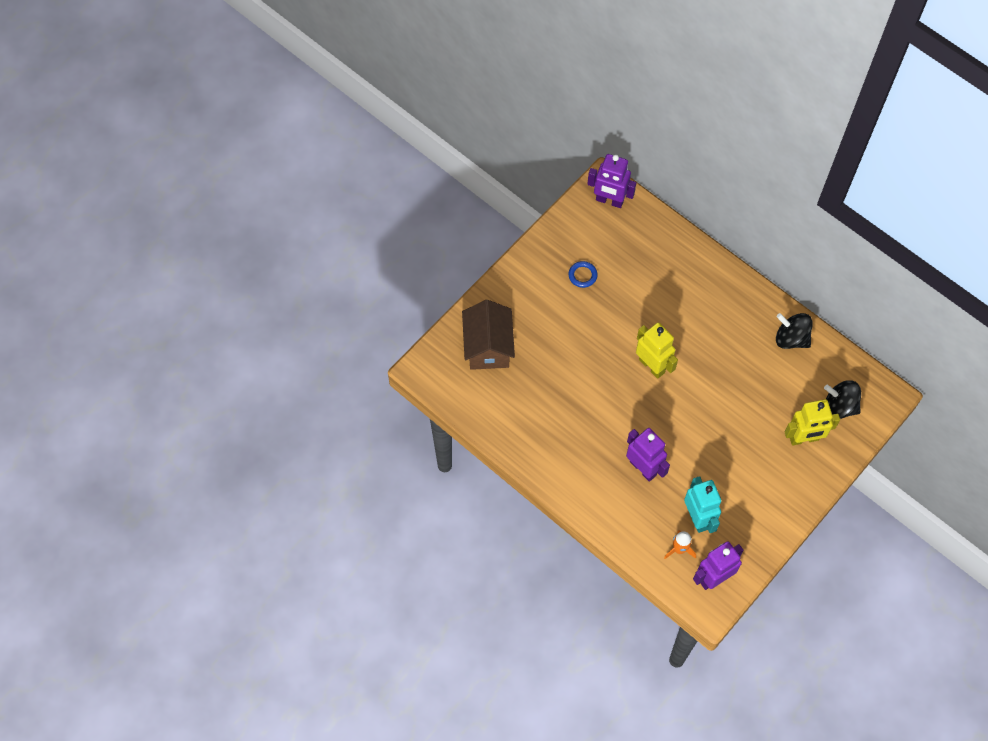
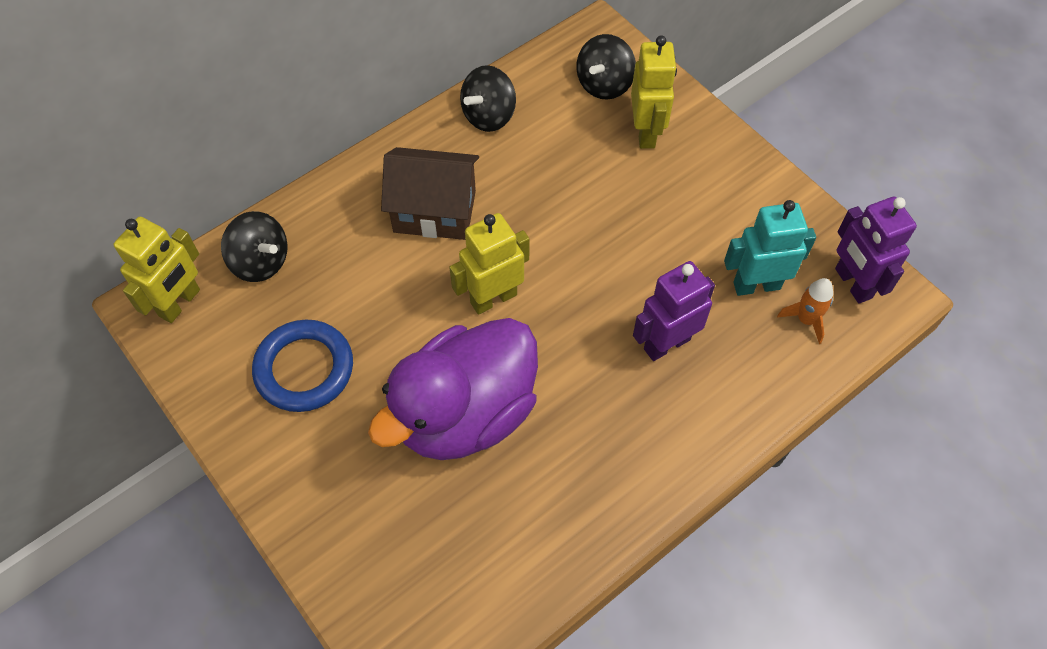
camera: 80 degrees left, 5 degrees down
(488, 347) = (398, 551): brown house -> brown house (434, 211)
(573, 364) = (465, 413): none -> purple duck
(582, 275) = (304, 369): blue ring -> blue ring, size x1.99
(609, 201) = (180, 303): purple robot -> yellow robot
(646, 234) = (261, 261): none -> black spinning top

